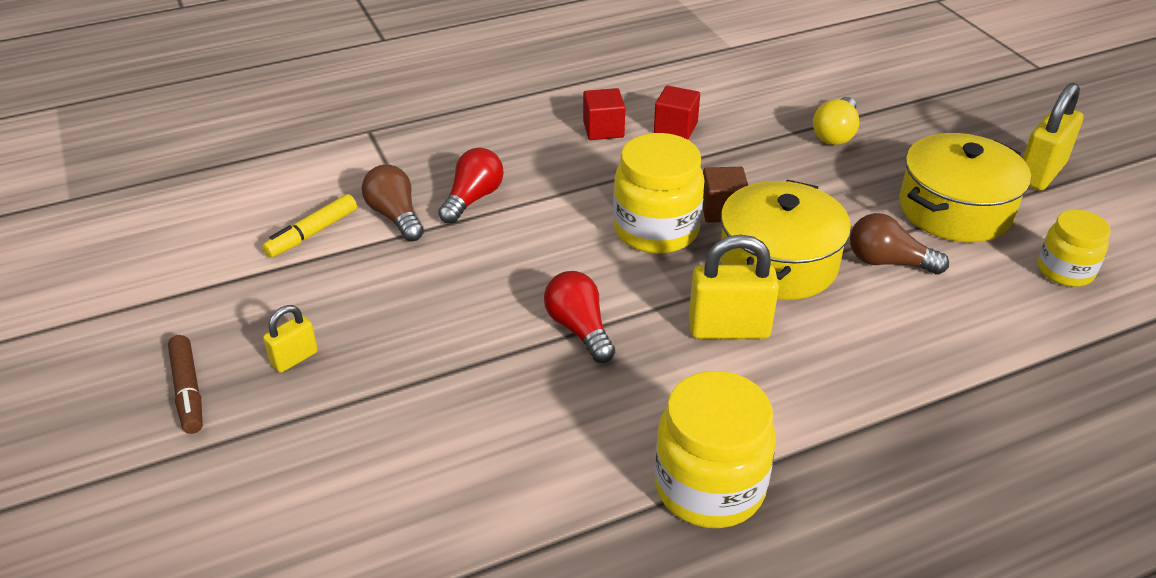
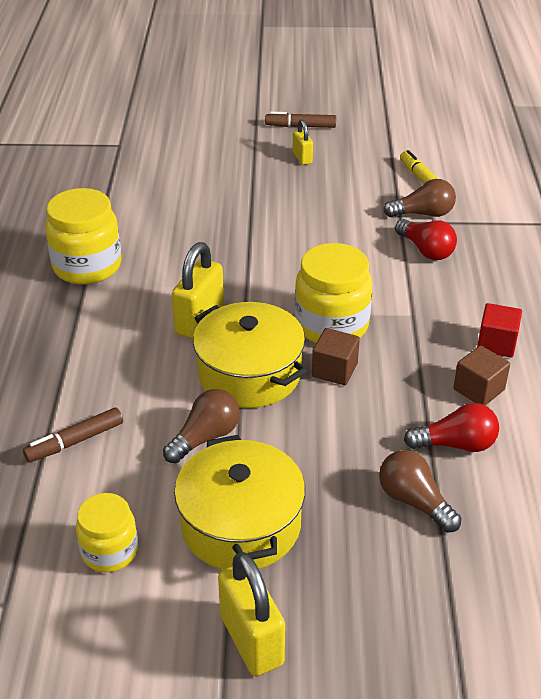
camera: 115 degrees right, 0 degrees up
(579, 329) = (250, 258): red light bulb -> red light bulb (455, 444)
(675, 128) = (479, 389): red cube -> brown cube
(835, 134) = (414, 502): yellow light bulb -> brown light bulb
(987, 349) = (75, 441): none -> brown marker

